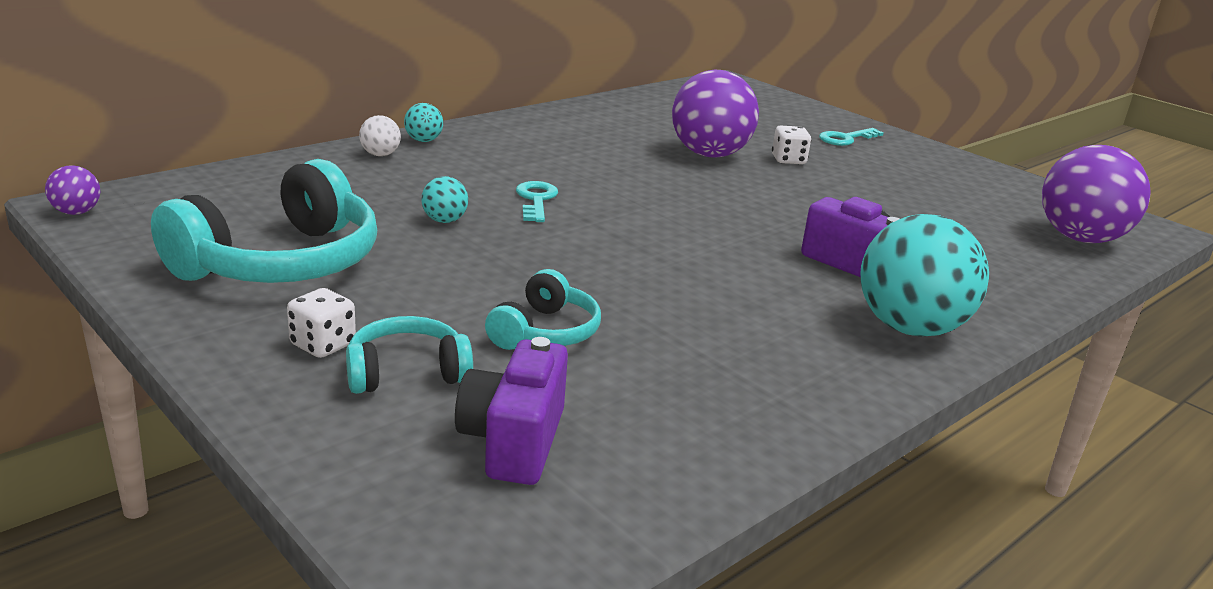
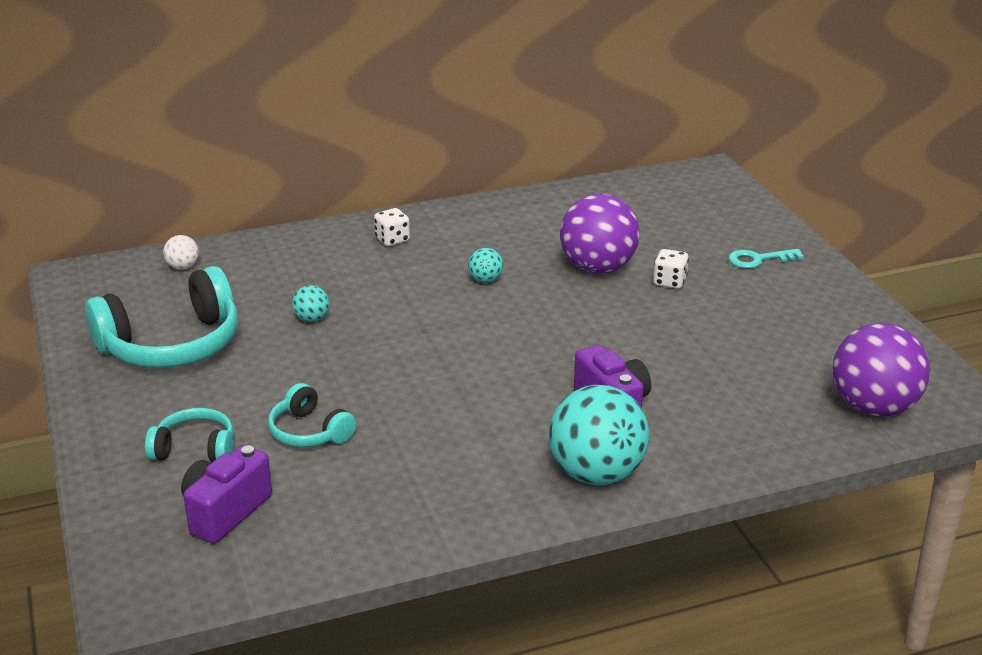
camera: 25 degrees right, 5 degrees up
(76, 212) = (66, 282): purple ball -> none
(323, 345) = (157, 418): white dice -> white dice (392, 240)
(380, 155) = (310, 243): white ball -> white ball (183, 267)
(423, 140) = (355, 230): turquoise ball -> turquoise ball (485, 280)
(536, 200) = (399, 305): turquoise key -> none
(545, 332) = (309, 432): turquoise headphones -> turquoise headphones turned 90 degrees clockwise

